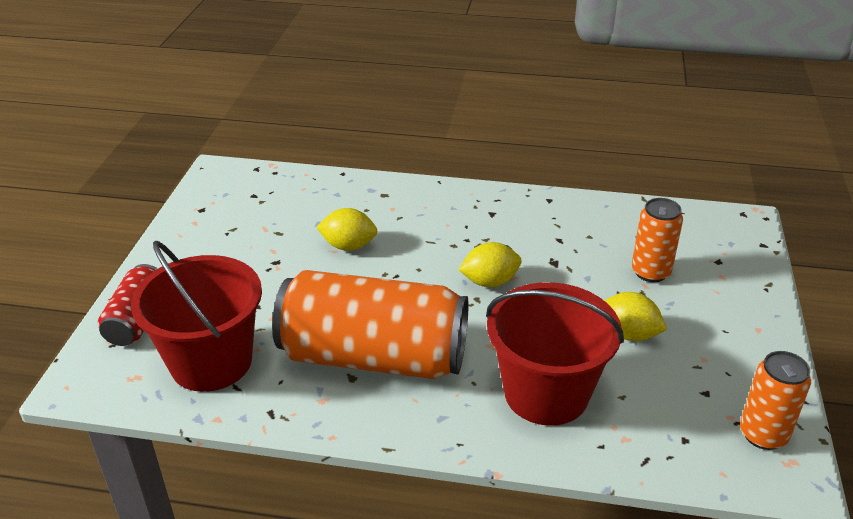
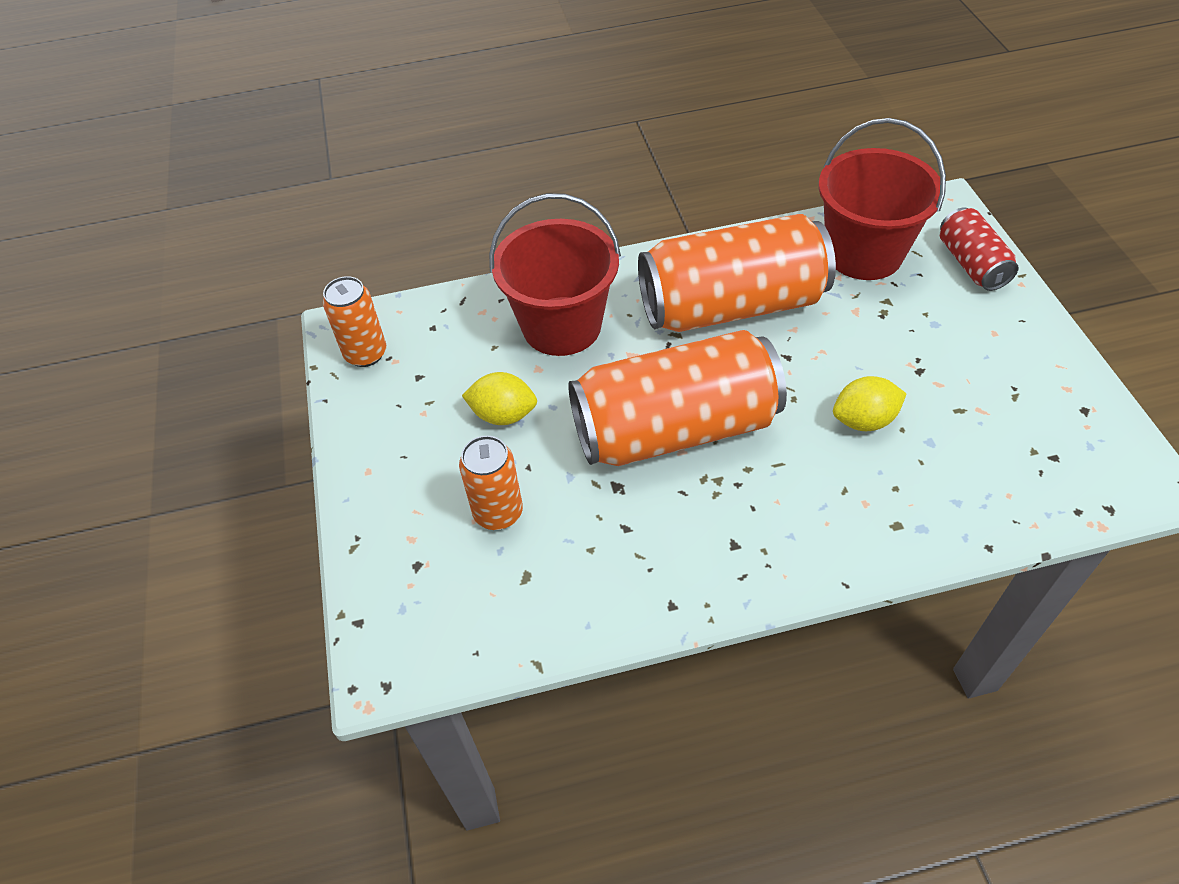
camera: 160 degrees right, 15 degrees up
(490, 282) = (675, 429): yellow lemon -> orange can

